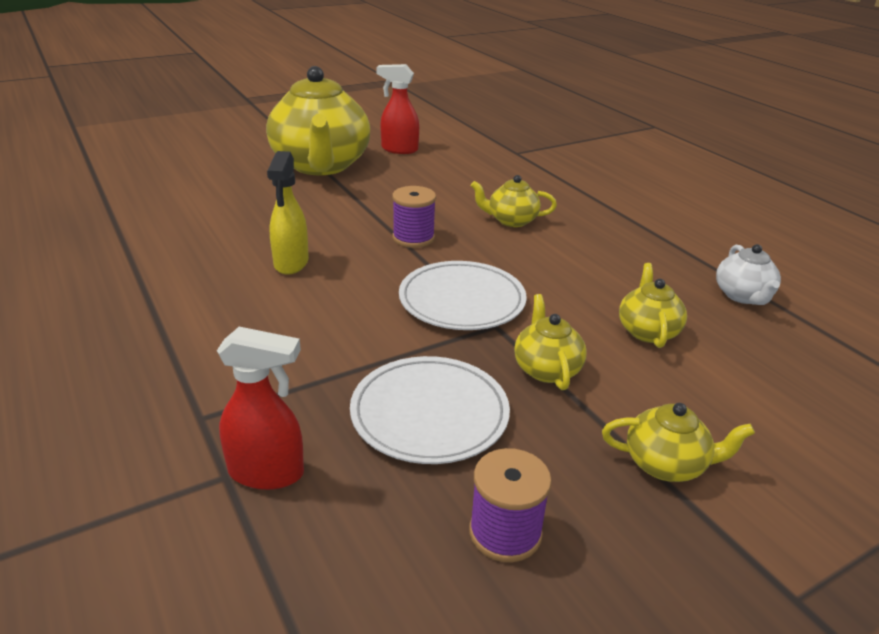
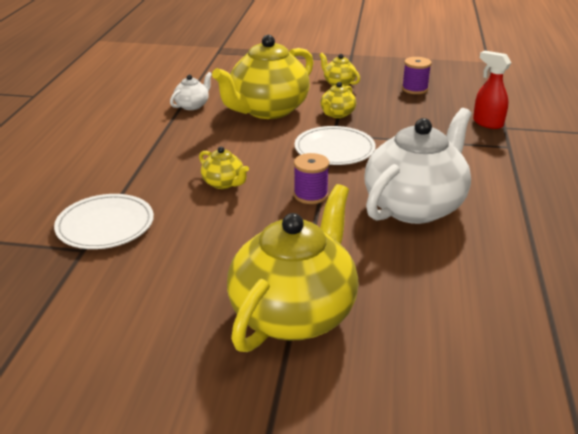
camera: 140 degrees left, 0 degrees up
(291, 263) = (415, 206): yellow spray bottle -> white teapot
(399, 149) = (181, 306): red spray bottle -> none
(429, 414) = (407, 118): white plate -> white plate (105, 225)
(647, 331) = (267, 110): yellow teapot -> yellow teapot, size x2.27

